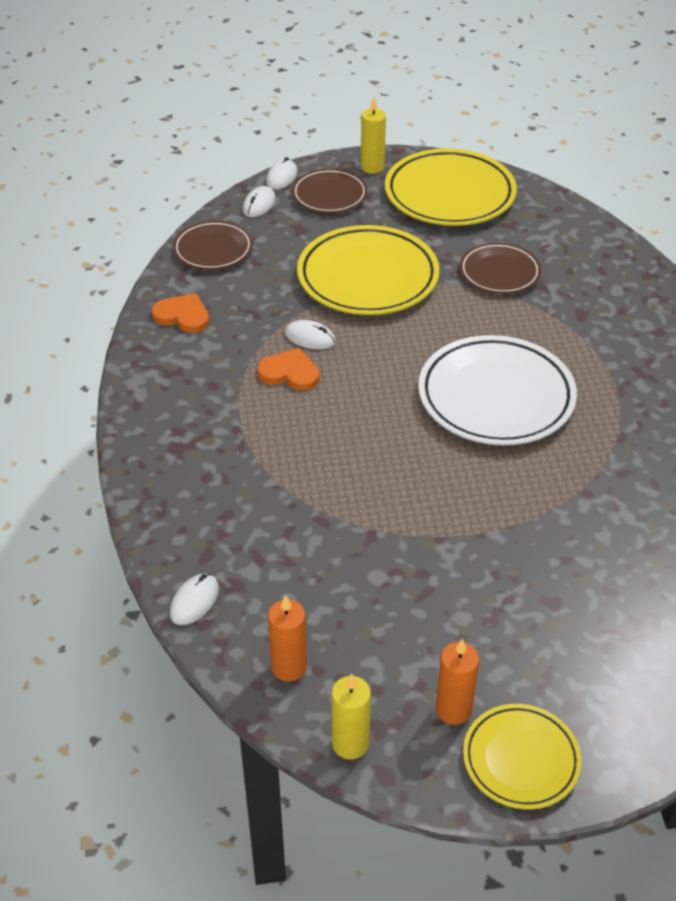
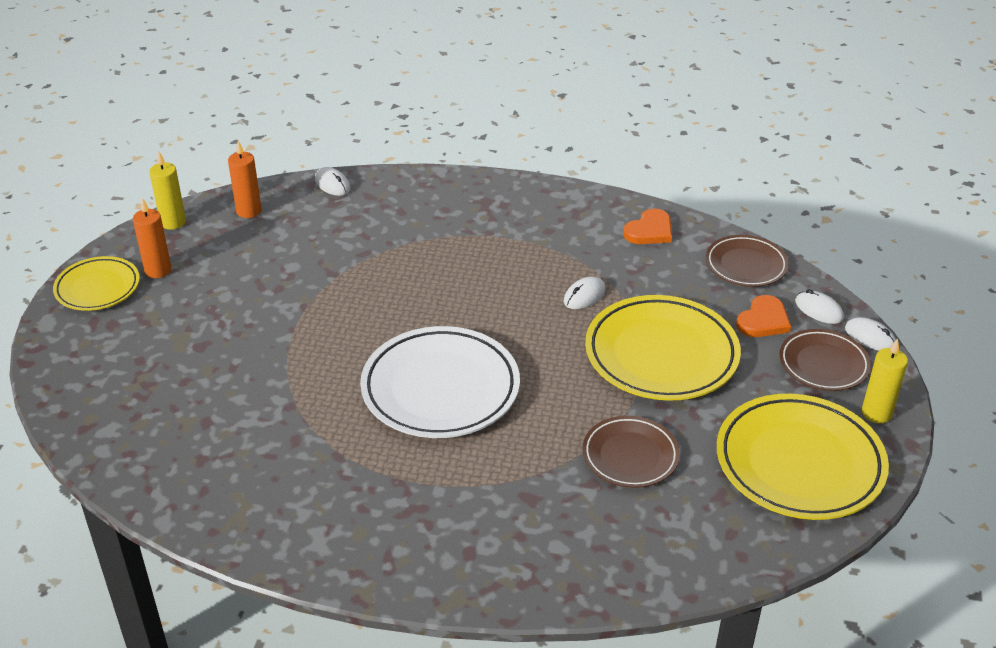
camera: 110 degrees right, 5 degrees down
(290, 373) = (542, 274): orange heart -> orange heart (763, 320)

